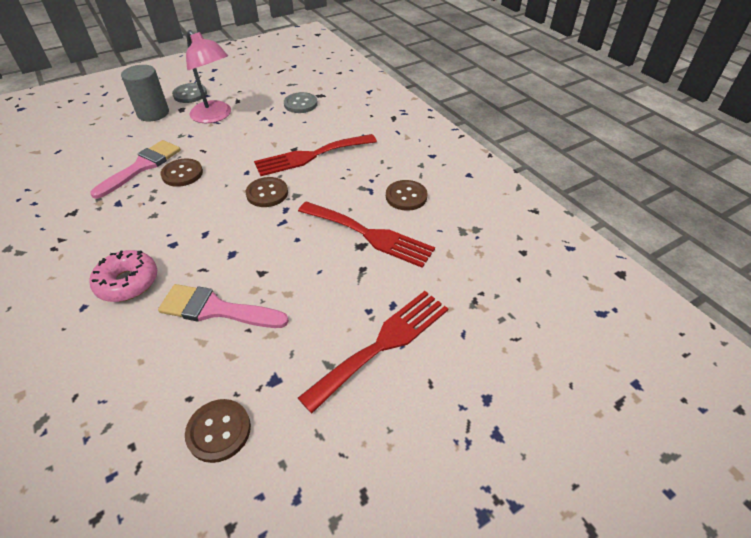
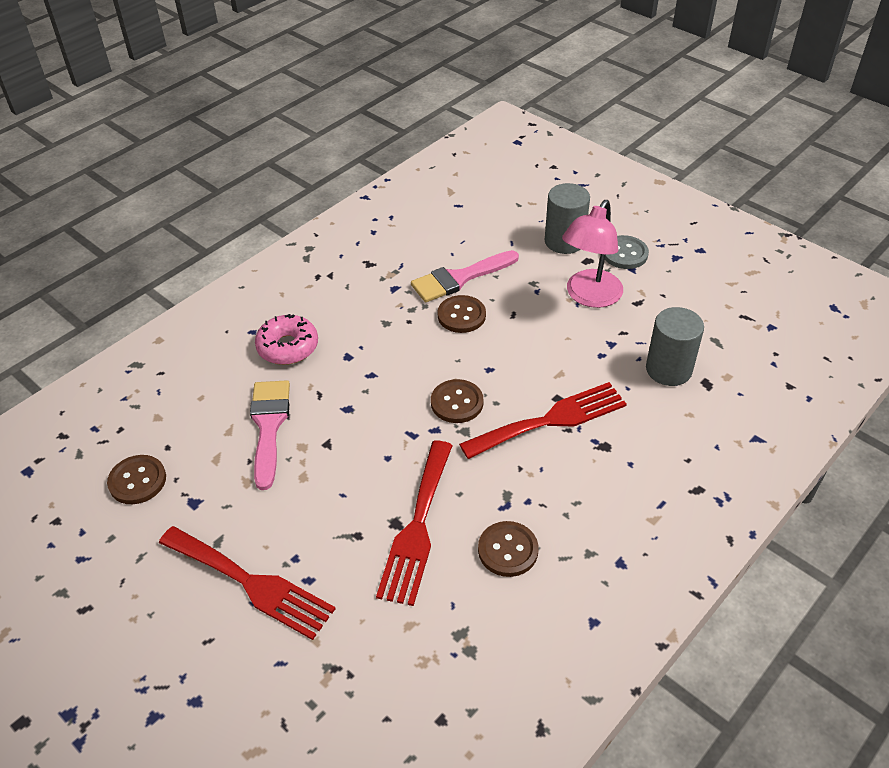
camera: 75 degrees right, 0 degrees up
(142, 167) = (460, 278): pink brush -> pink brush turned 135 degrees clockwise
(300, 104) = (668, 369): grey button -> grey cylinder
(311, 156) = (551, 420): red fork -> red fork turned 105 degrees clockwise

